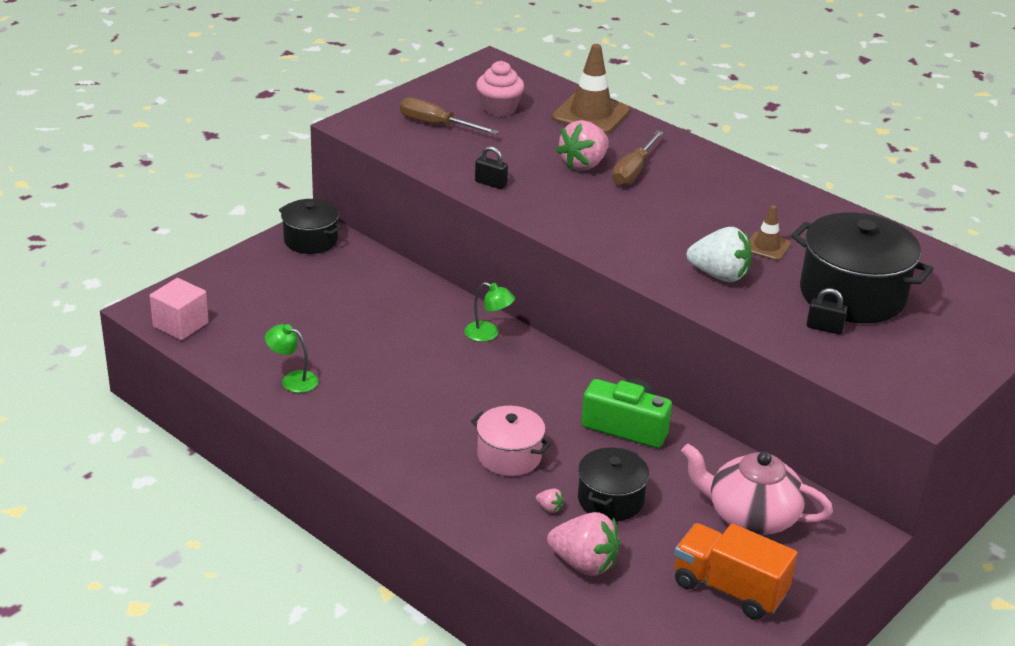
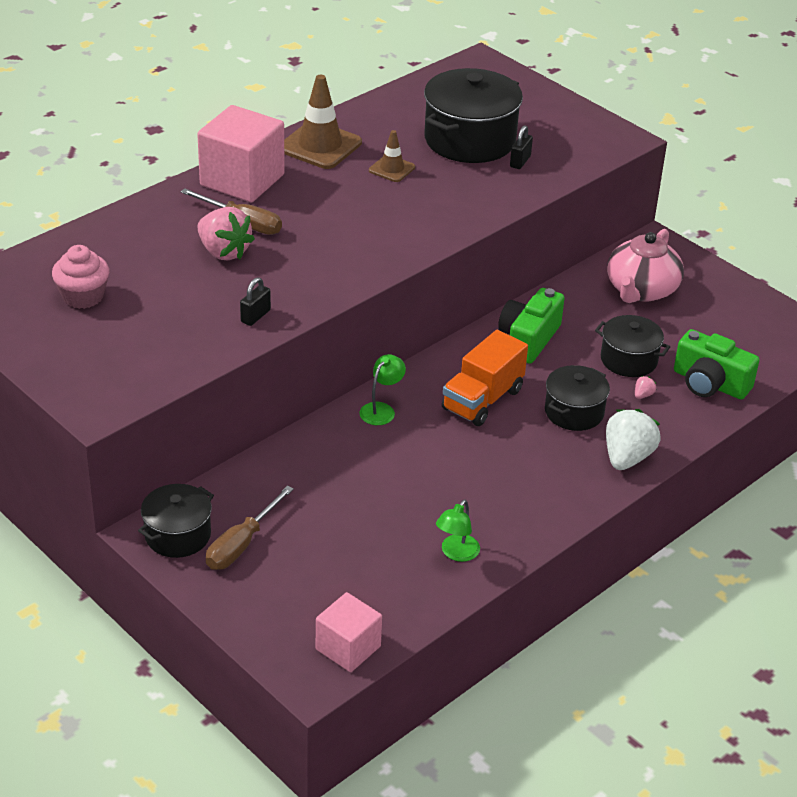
camera: 85 degrees left, 5 degrees up
(436, 125) = (113, 345): brown screwdriver -> brown screwdriver (241, 544)
(509, 456) = (574, 412): pink pot -> black pot
(584, 564) = (710, 383): pink strawberry -> green camera
(590, 115) = (114, 236): brown traffic cone -> brown traffic cone (320, 146)
(706, 167) = (242, 180): none -> pink cube
(719, 275) = (439, 200): white strawberry -> white strawberry (627, 457)
(729, 589) = (727, 313): orange truck -> orange truck (482, 400)

